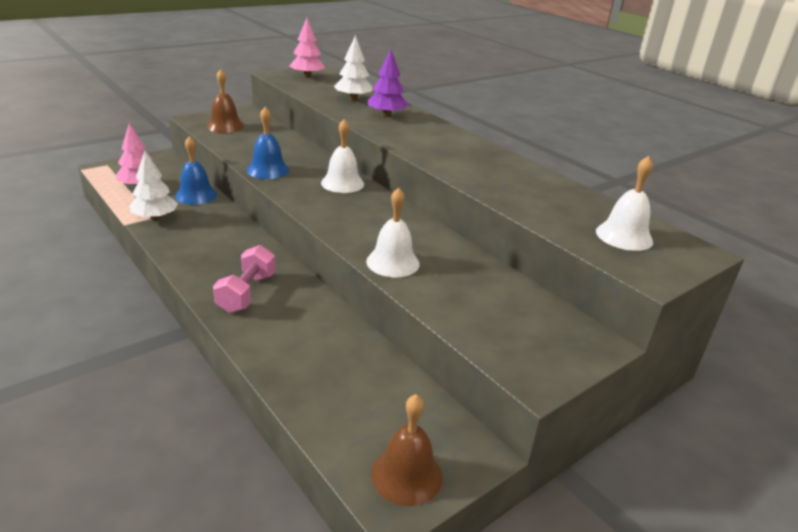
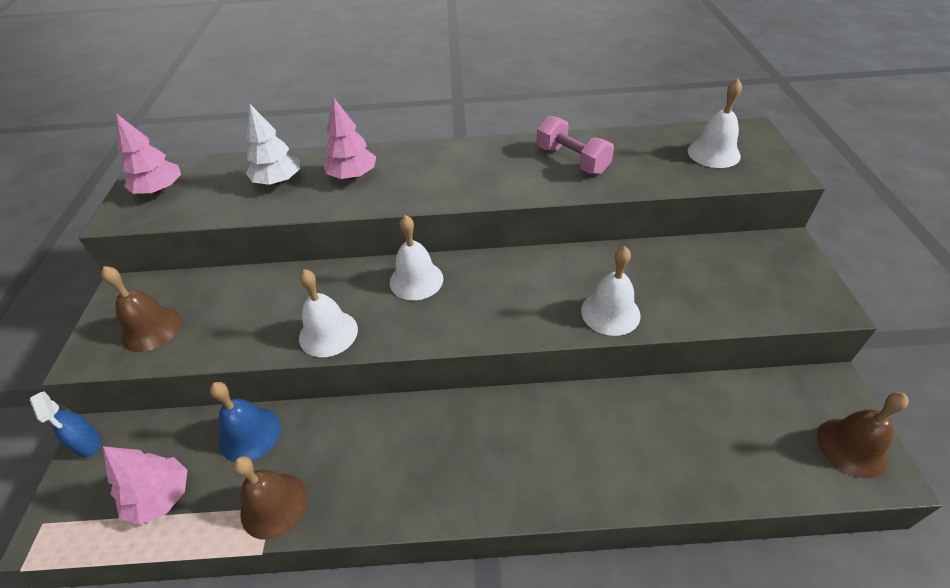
camera: 50 degrees left, 15 degrees up
(155, 218) = (274, 505): white tree -> brown bell
(157, 157) = (88, 443): none -> blue spray bottle
(247, 293) = (522, 462): pink dumbbell -> pink dumbbell (572, 160)
(268, 170) = (328, 333): blue bell -> white bell
(386, 115) = (353, 176): purple tree -> pink tree

